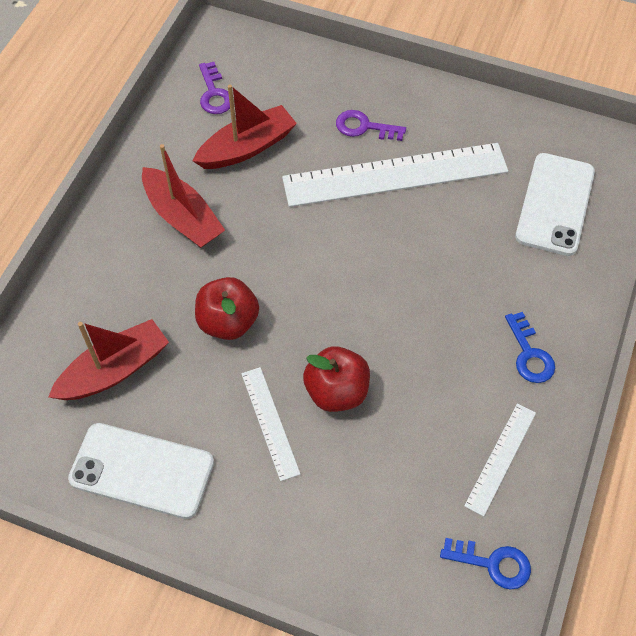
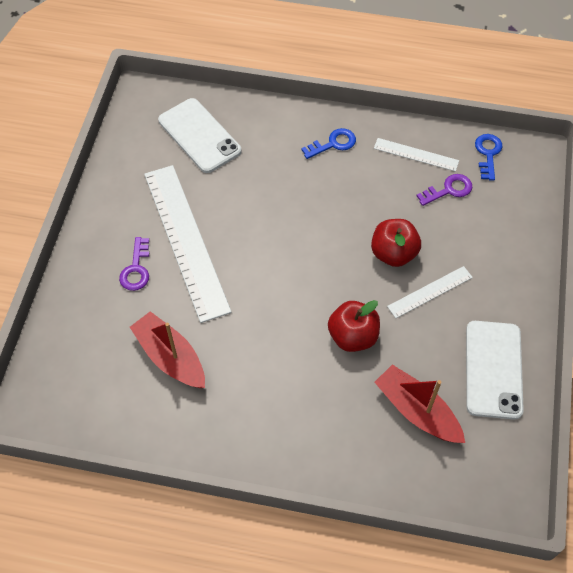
camera: 100 degrees left, 0 degrees up
(182, 217) = (256, 394): red boat -> none
(214, 94) = (107, 398): purple key -> purple key (449, 190)
(555, 204) = (199, 135): white phone -> white phone turned 45 degrees clockwise

